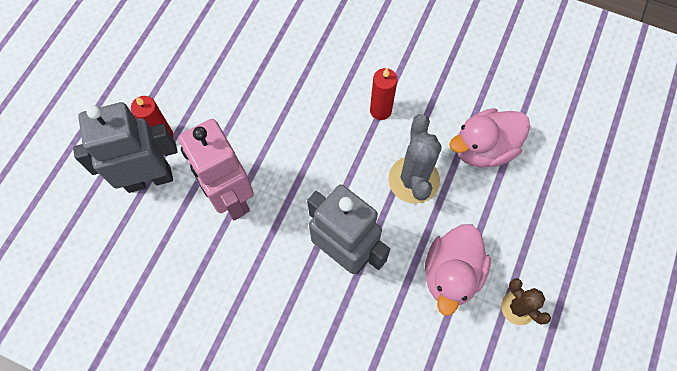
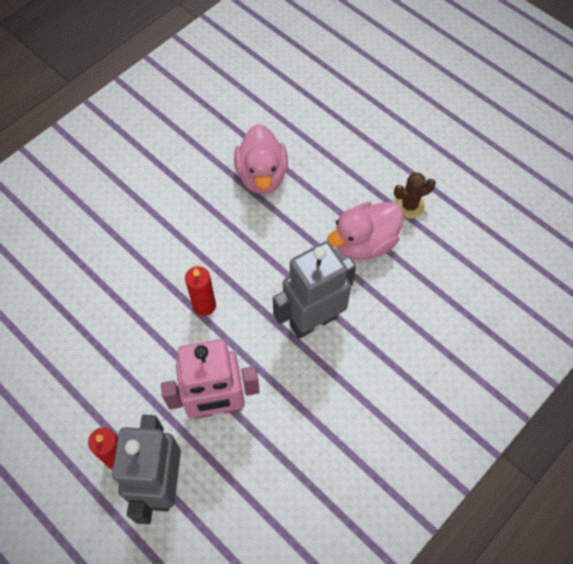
camera: 70 degrees left, 5 degrees down
(380, 110) = (186, 242): red candle -> red candle (204, 305)
(413, 180) = (267, 240): grey cactus -> none
(451, 274) = (364, 243): pink duck -> pink duck turned 105 degrees clockwise

